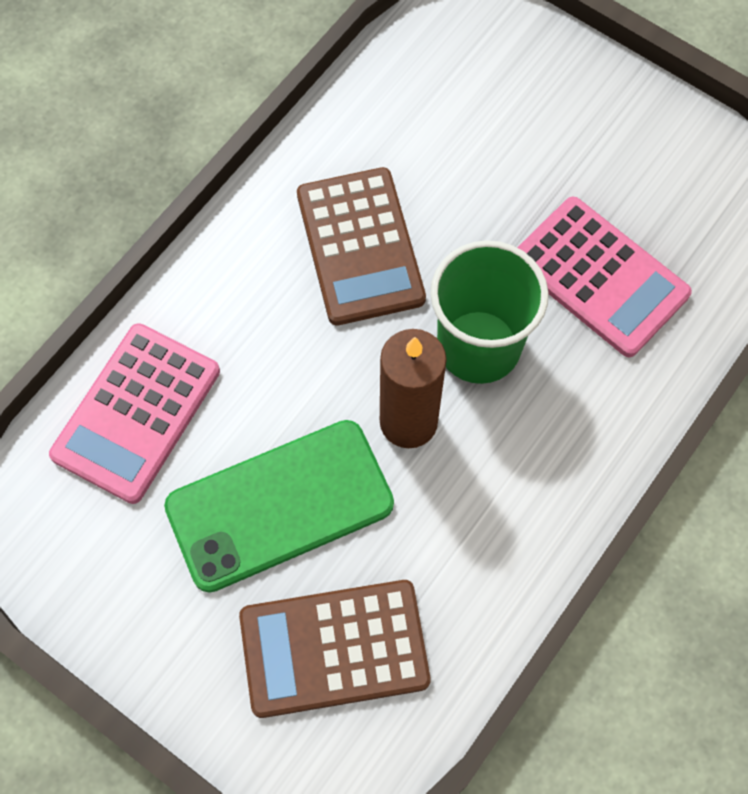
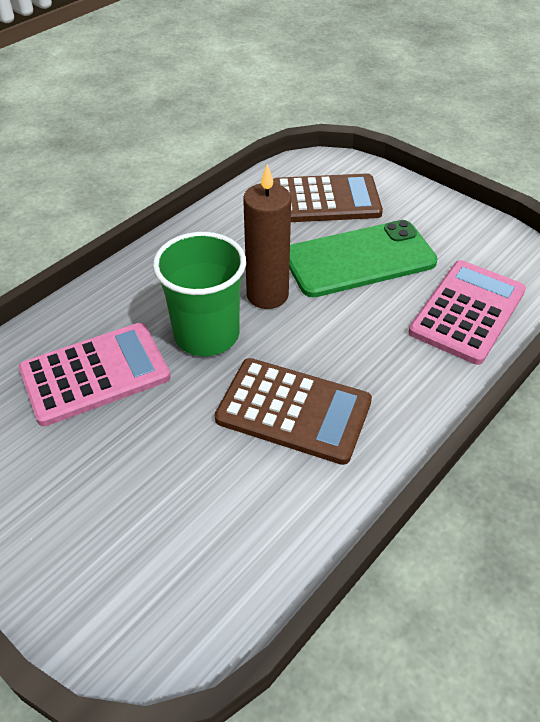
camera: 175 degrees left, 20 degrees down
(360, 246) = (293, 411): brown calculator -> brown calculator turned 120 degrees clockwise
(599, 277) = (95, 374): pink calculator -> pink calculator turned 105 degrees clockwise

